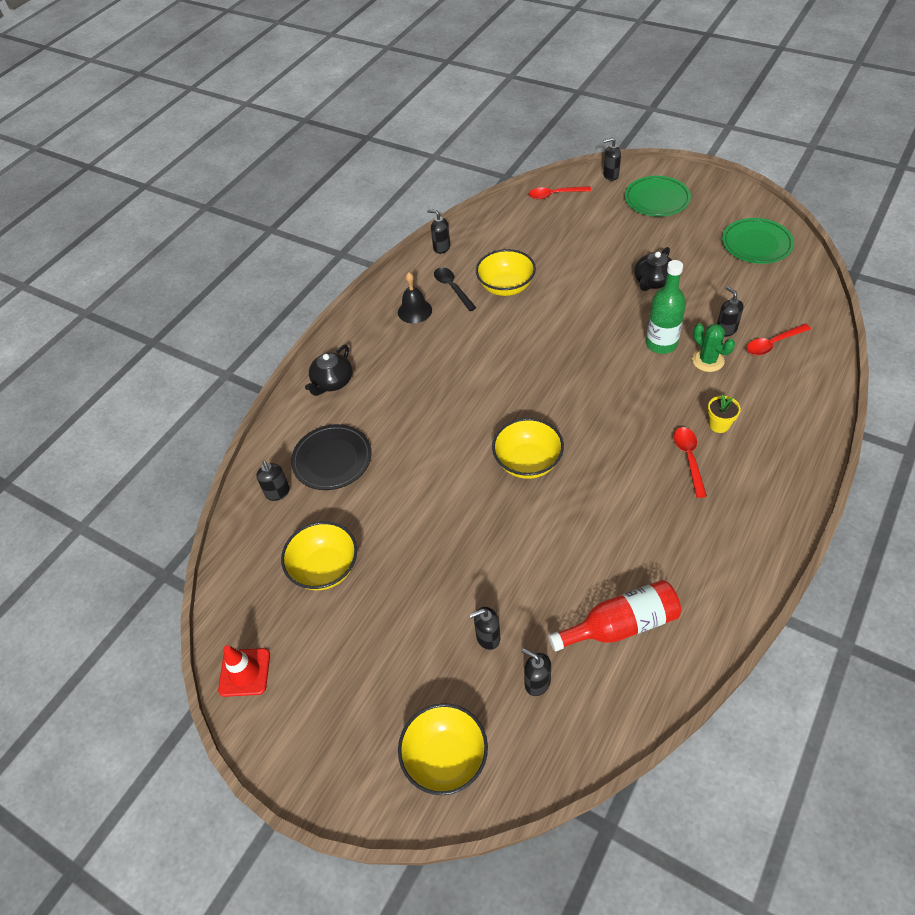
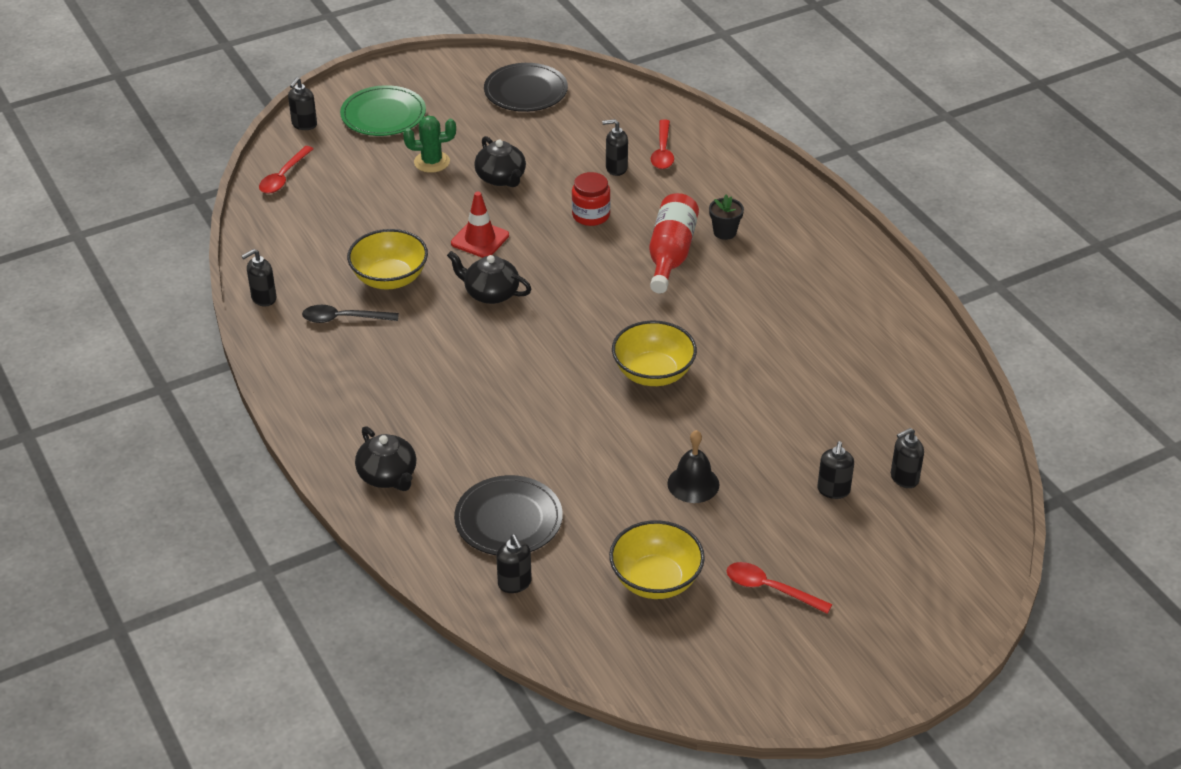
camera: 65 degrees left, 10 degrees down
(244, 672) = (736, 692): red traffic cone -> red traffic cone (480, 239)
(278, 492) = (515, 583): black soap dispenser -> black soap dispenser turned 60 degrees clockwise
(414, 311) = (346, 363): black bell -> black bell (693, 484)
(445, 758) = (936, 572): yellow bowl -> none
(534, 338) = (490, 293): none -> black teapot
(621, 625) = (886, 398): red bottle -> red bottle (671, 254)
(661, 344) = (591, 215): green bottle -> red jar
(689, 458) = (745, 269): red spoon -> red spoon (770, 589)
(708, 360) = (642, 199): green cactus -> green cactus (432, 162)
(719, 424) = (724, 232): yellow flower pot -> black flower pot
(756, 244) = (525, 91): green plate -> black plate

